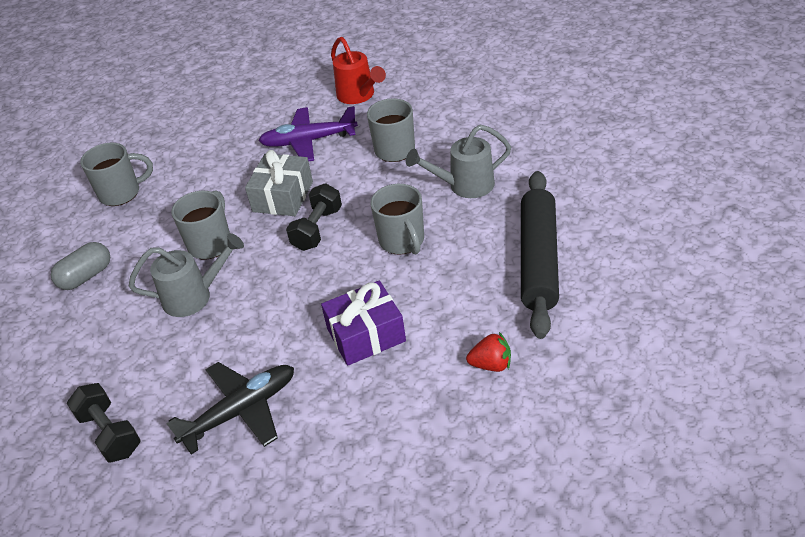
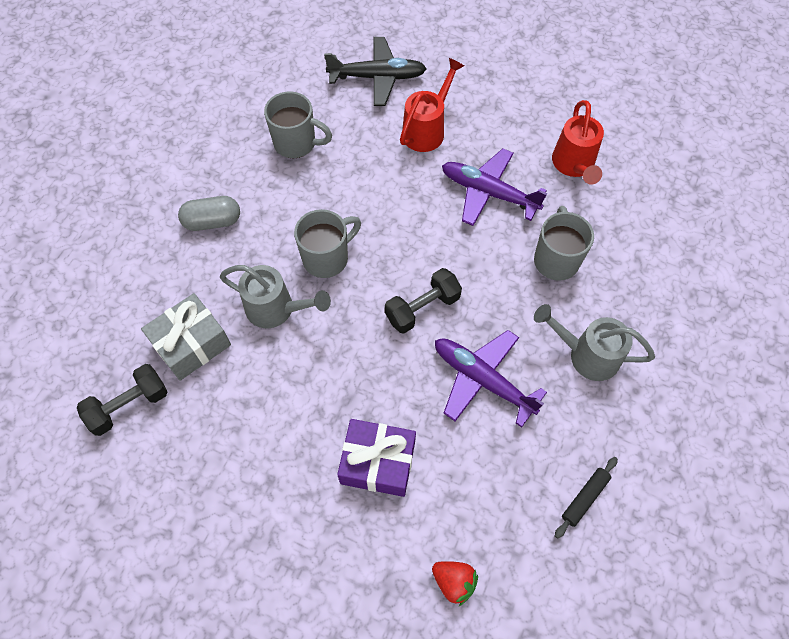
camera: 30 degrees right, 20 degrees up
(110, 433) = (129, 405): black dumbbell -> black dumbbell turned 60 degrees clockwise
(227, 132) = (427, 130): none -> red watering can
(241, 411) = (231, 463): black plane -> black plane (377, 77)
(283, 197) = (420, 247): grey gift -> grey gift (191, 344)
(402, 241) = (482, 380): grey mug -> purple plane
(538, 260) = (584, 498): black rolling pin -> black rolling pin, size x0.41

